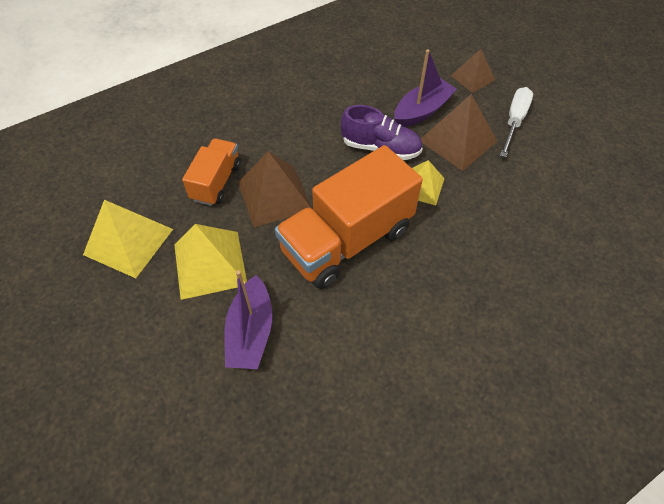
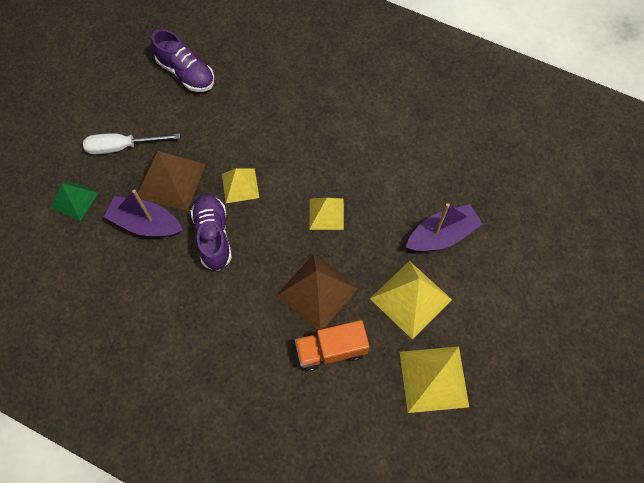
camera: 120 degrees left, 10 degrees up
(347, 240) = (326, 214): orange truck -> yellow pyramid
(472, 77) = (75, 200): brown pyramid -> green pyramid
(589, 197) = (186, 73): none -> purple shoe

